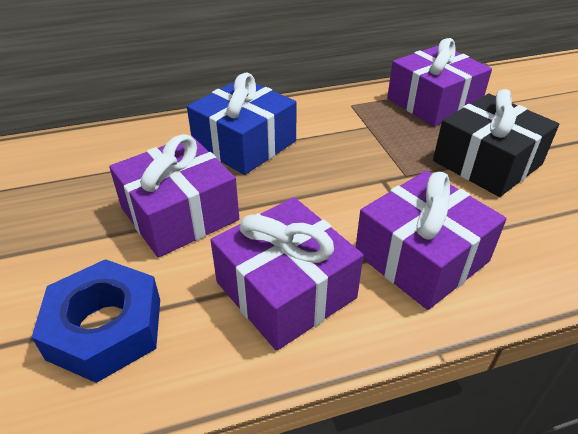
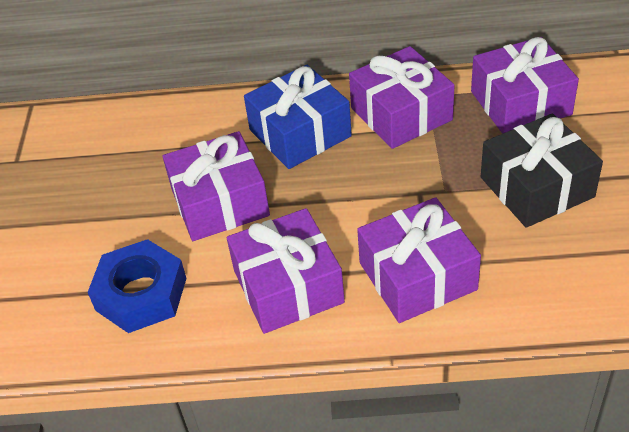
camera: 20 degrees right, 5 degrees up
(334, 120) = (401, 114): none -> purple gift

